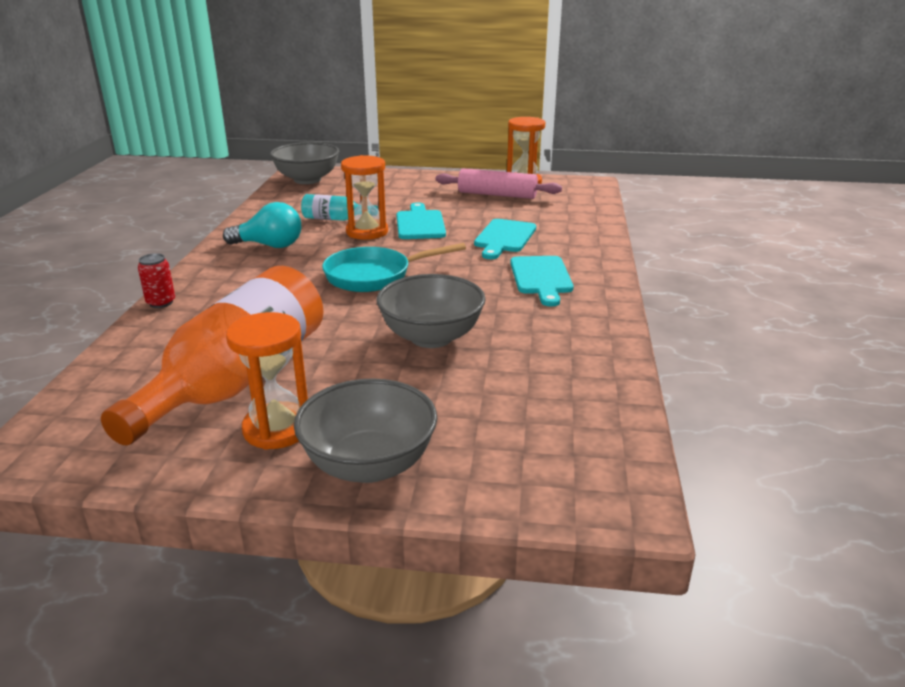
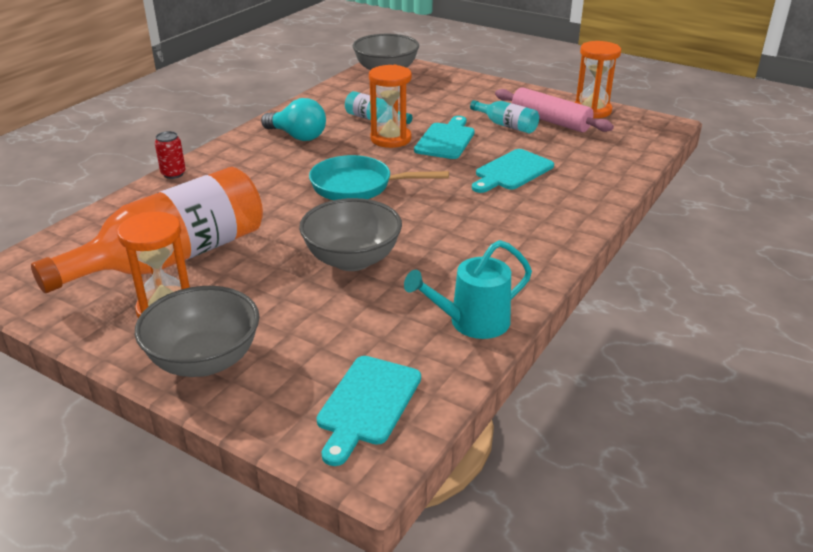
camera: 25 degrees right, 5 degrees up
(463, 204) = (506, 125): none -> turquoise bottle
(541, 278) = (507, 223): turquoise cutting board -> turquoise cutting board (367, 404)
(593, 361) = (472, 322): none -> turquoise watering can

